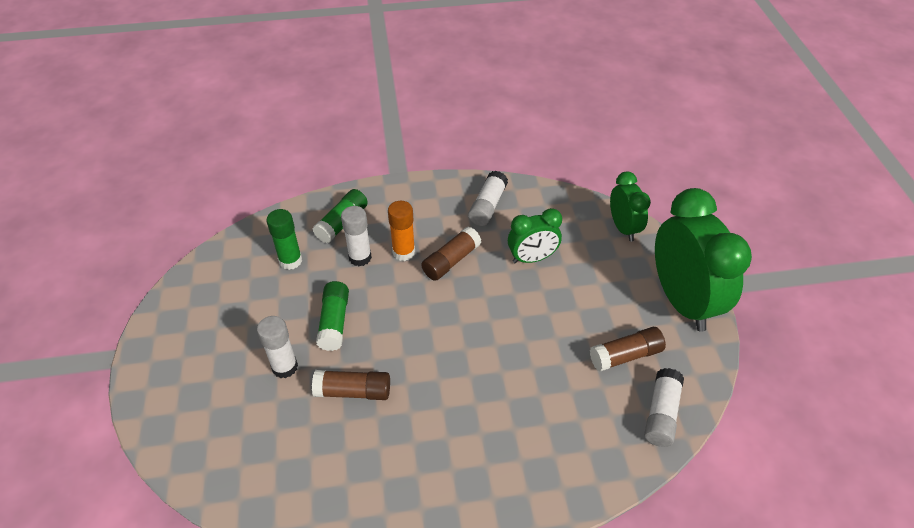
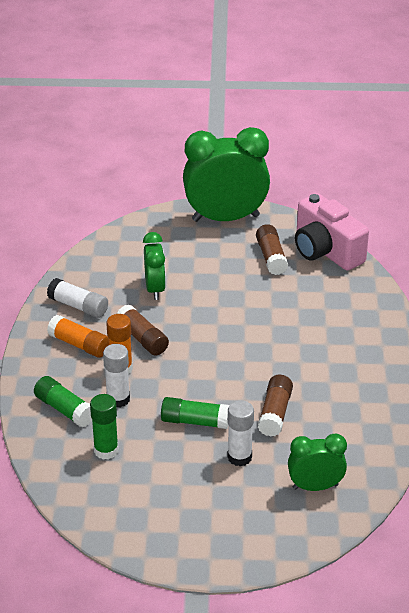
camera: 80 degrees left, 10 degrees down
(432, 217) = (79, 344): none -> orange glue stick
(623, 228) = (136, 231): green clock -> green clock (315, 486)
(661, 414) = (326, 251): white glue stick -> pink camera

